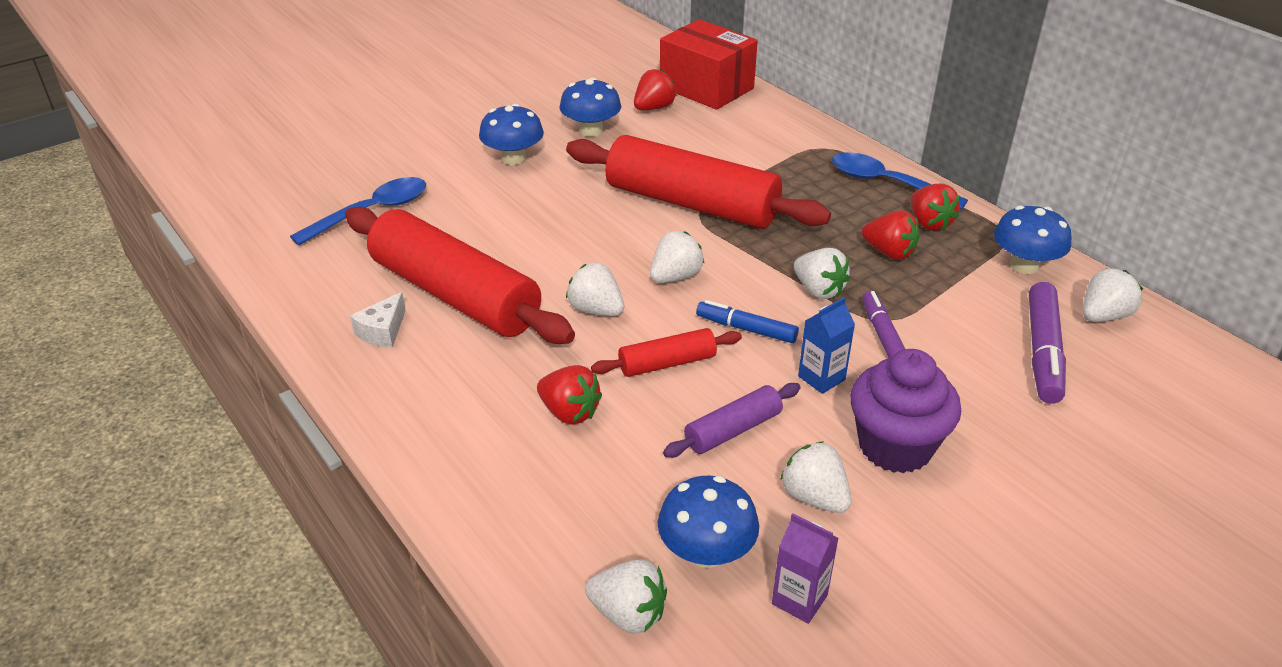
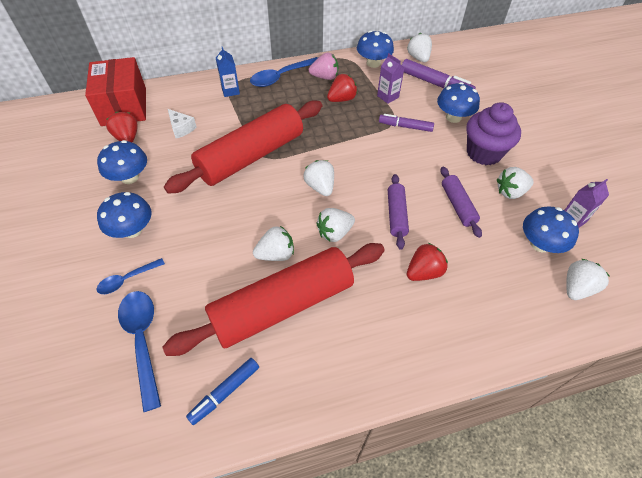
camera: 70 degrees left, 15 degrees up
(383, 331) = (304, 361): white cheese -> white cheese (181, 128)
(444, 178) = (127, 279): none -> blue spoon
(667, 363) = (396, 215): red rolling pin -> purple rolling pin
(706, 87) = (124, 106): red box -> red box turned 75 degrees counterclockwise
(746, 329) = (380, 173): blue marker -> blue marker (225, 392)
(818, 290) = (360, 135): white strawberry -> white strawberry (276, 254)
(821, 378) = (429, 159): blue carton -> blue carton (230, 91)
(929, 223) = (324, 77): red strawberry -> pink strawberry
(945, 300) = (388, 96): none -> purple carton
(964, 391) = (453, 117): none -> blue mushroom

